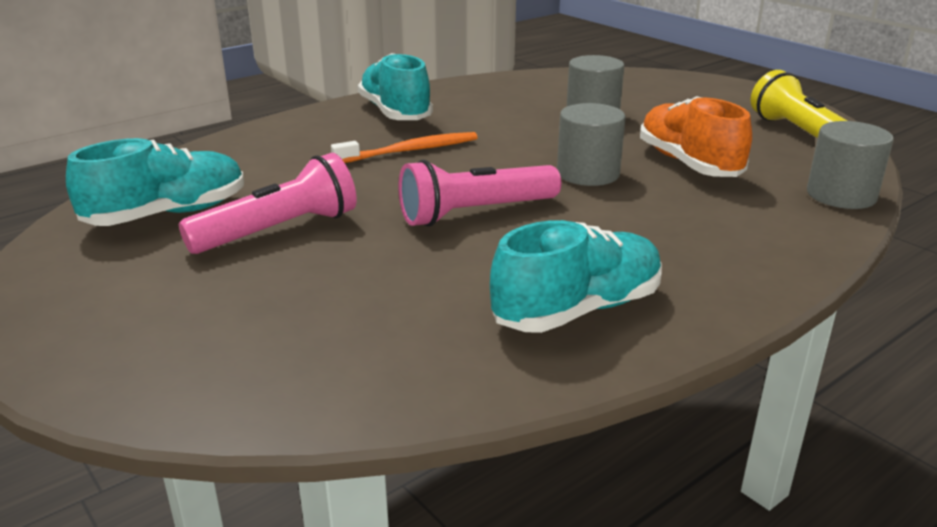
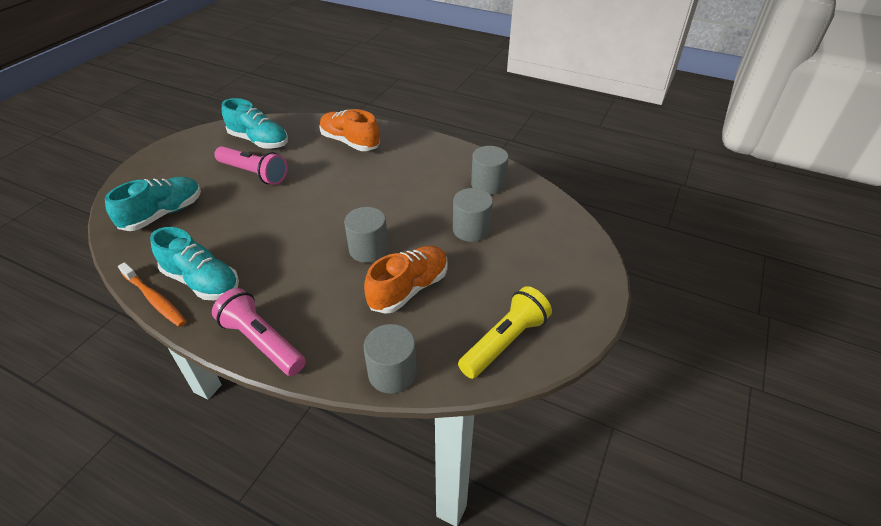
camera: 65 degrees right, 15 degrees up
(290, 146) = (350, 142): none -> orange shoe
(395, 113) = (420, 156): turquoise shoe -> turquoise shoe (163, 214)
(409, 151) = (366, 178): orange toothbrush -> orange toothbrush (154, 299)
(475, 213) = (295, 223): pink flashlight -> pink flashlight (262, 342)
(507, 92) = (488, 184): none -> grey cylinder

